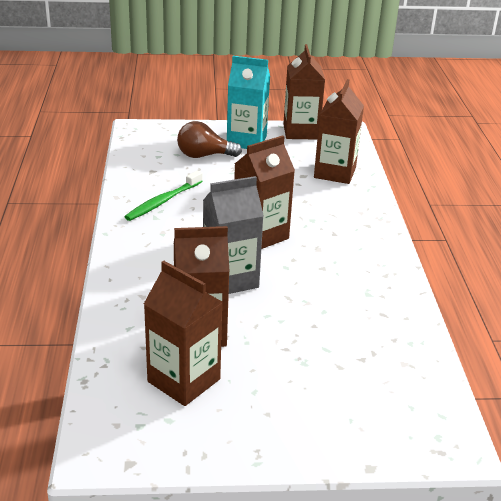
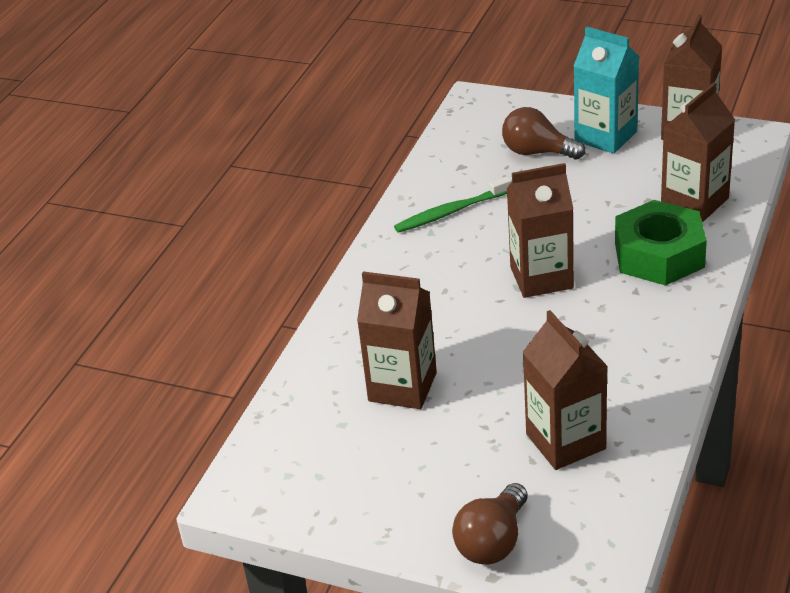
camera: 30 degrees right, 5 degrees up
(184, 380) = (356, 437): brown carton -> brown carton (565, 441)
(230, 279) = (472, 329): grey carton -> none
(334, 208) = (659, 255): none -> green nut
(351, 438) = (493, 541): none -> brown light bulb

